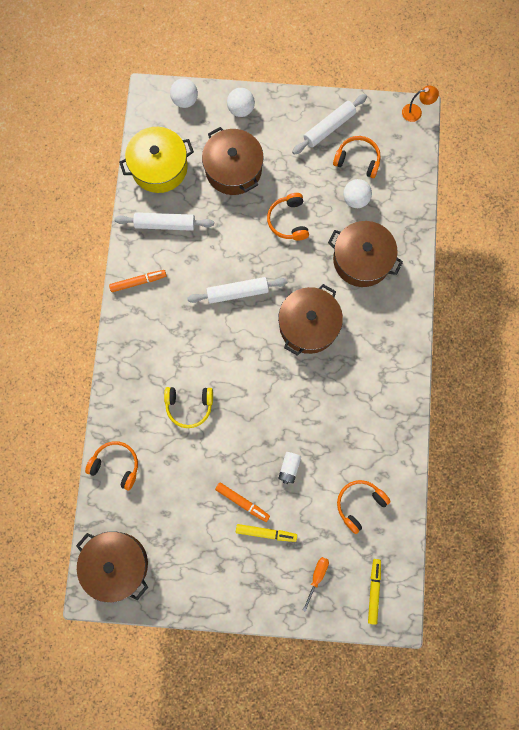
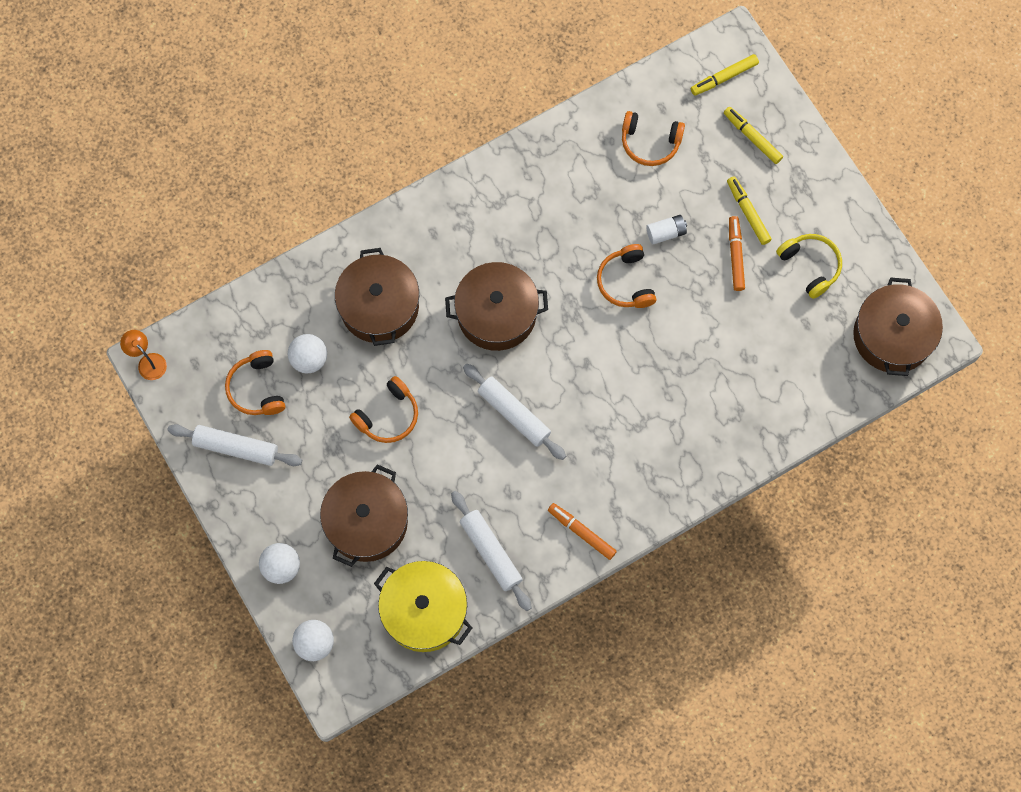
camera: 125 degrees left, 5 degrees down
(116, 465) = (797, 408): orange headphones -> orange headphones (626, 282)
(189, 406) = (678, 377): yellow headphones -> yellow headphones (810, 266)
(317, 577) = (752, 137): orange screwdriver -> yellow marker

